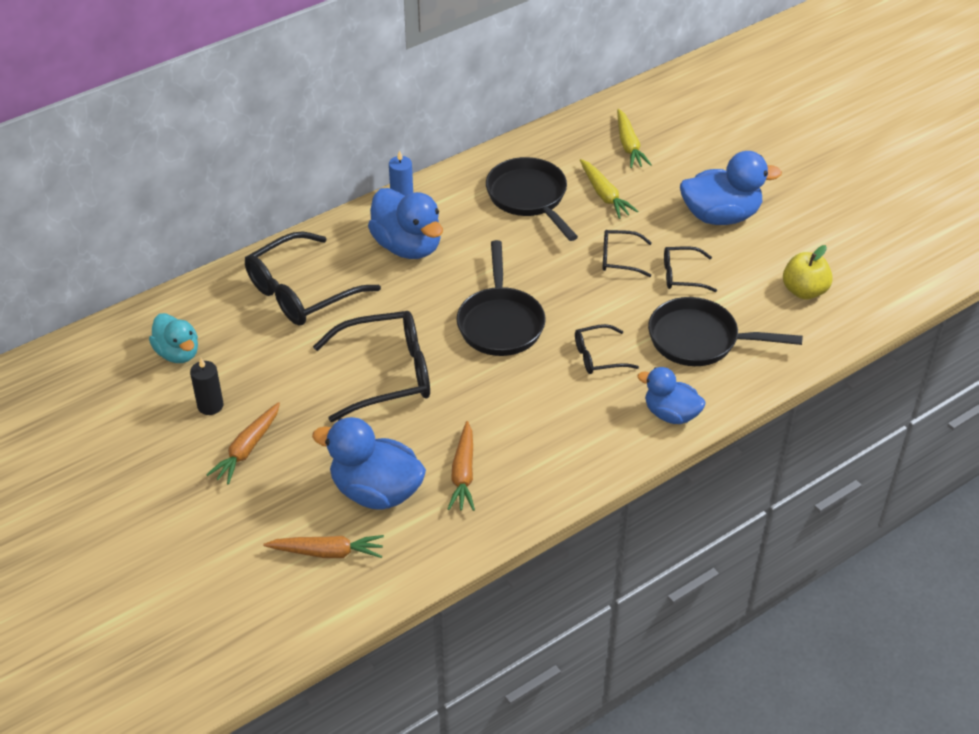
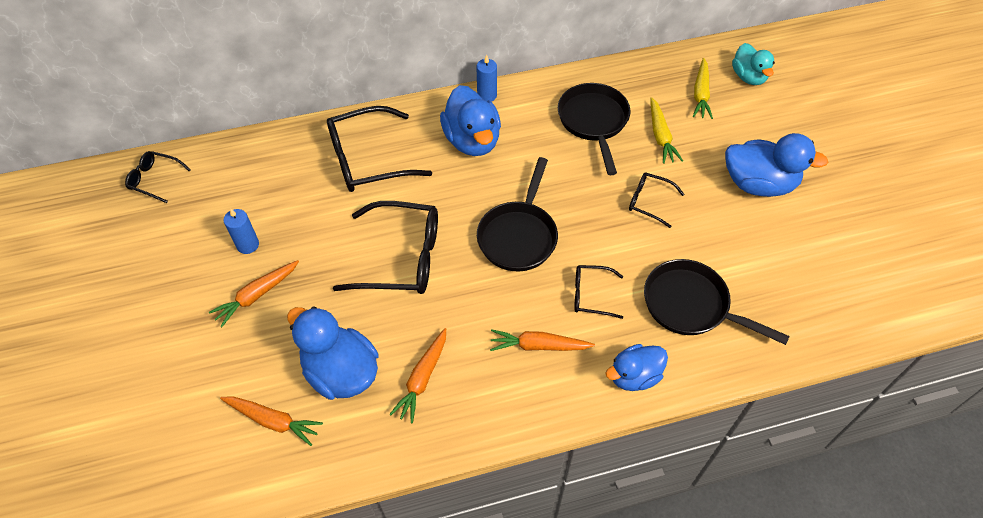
camera: 20 degrees right, 10 degrees up
(178, 353) = (246, 188): turquoise duck -> turquoise duck (748, 77)
(210, 405) = (248, 245): black candle -> blue candle
(566, 414) = (539, 346): none -> orange carrot
(671, 414) = (634, 376): blue duck -> blue duck turned 75 degrees counterclockwise
(681, 275) = (699, 234): black glasses -> black glasses (155, 179)
(804, 291) = (810, 283): yellow apple -> none

